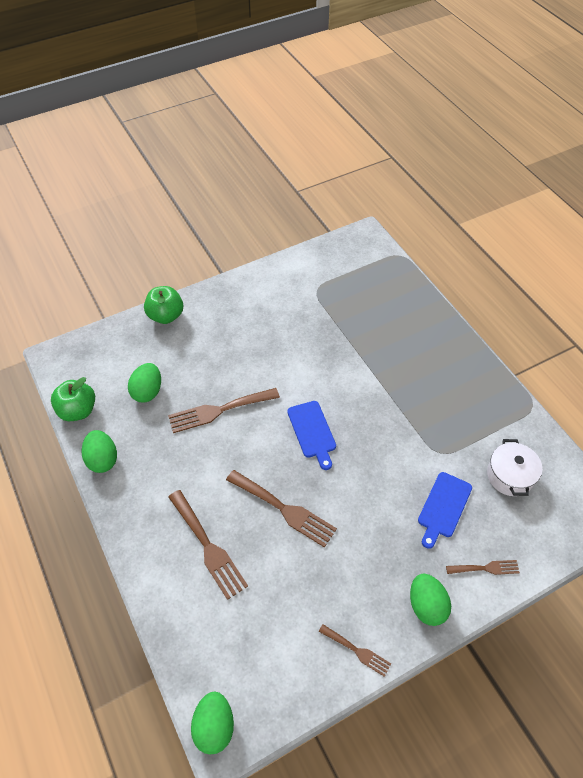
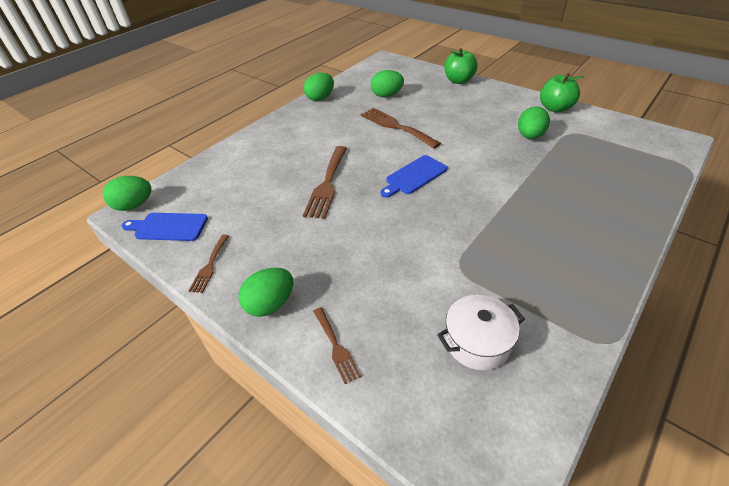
camera: 70 degrees right, 10 degrees down
(78, 410) = (351, 79): green apple -> green apple (555, 108)
(208, 547) = (275, 159): brown fork -> none
(303, 318) = (530, 136): none -> green egg
(443, 507) = (393, 288): blue cutting board -> blue cutting board (168, 227)

